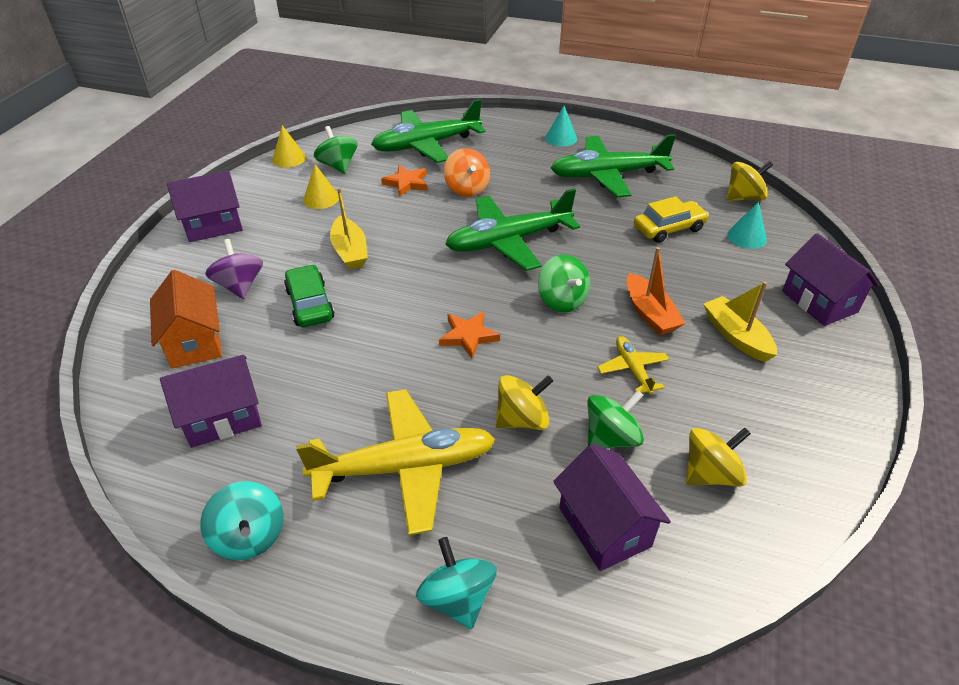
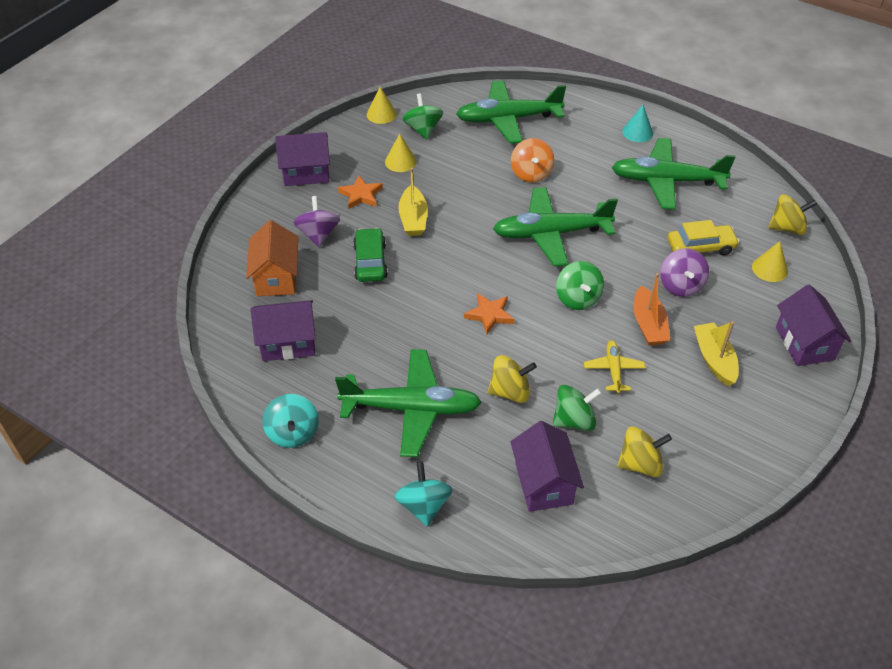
camera: 15 degrees right, 5 degrees up
(405, 467) = (411, 408): yellow plane -> green plane
(406, 183) = (479, 158): orange star -> orange star (361, 195)
(666, 268) = (681, 285): none -> purple spinning top
(746, 237) = (769, 269): turquoise cone -> yellow cone

